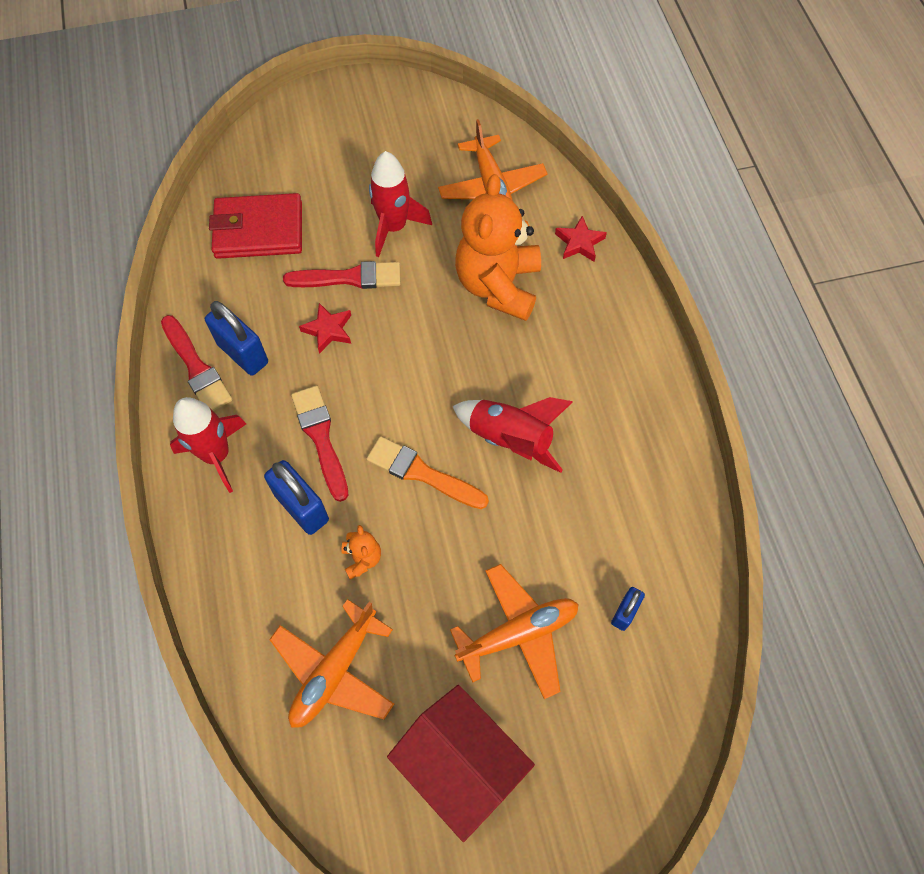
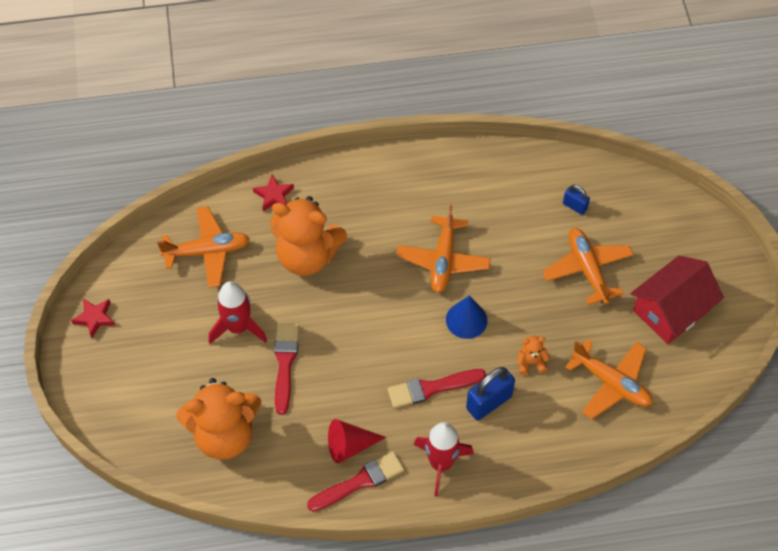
camera: 85 degrees left, 5 degrees down
(243, 353) = (349, 446): blue padlock -> red cone
(259, 230) = (224, 434): red wallet -> orange teddy bear
(328, 330) = (334, 380): red star -> red star (94, 318)
(422, 473) = (466, 320): orange brush -> blue cone
(510, 439) = (443, 260): red rocket -> orange plane

